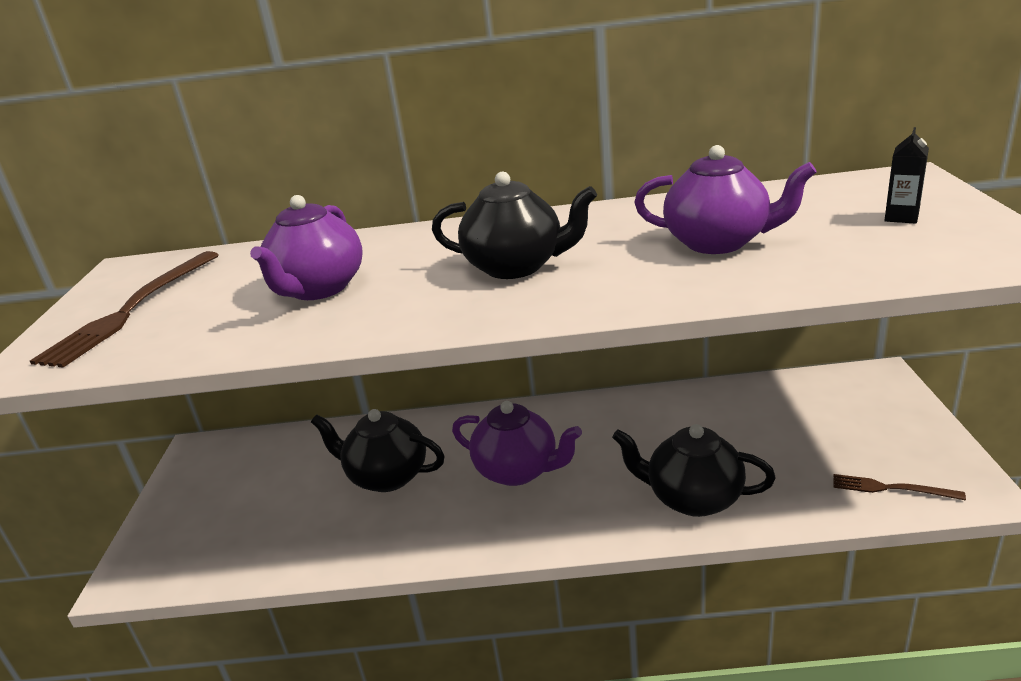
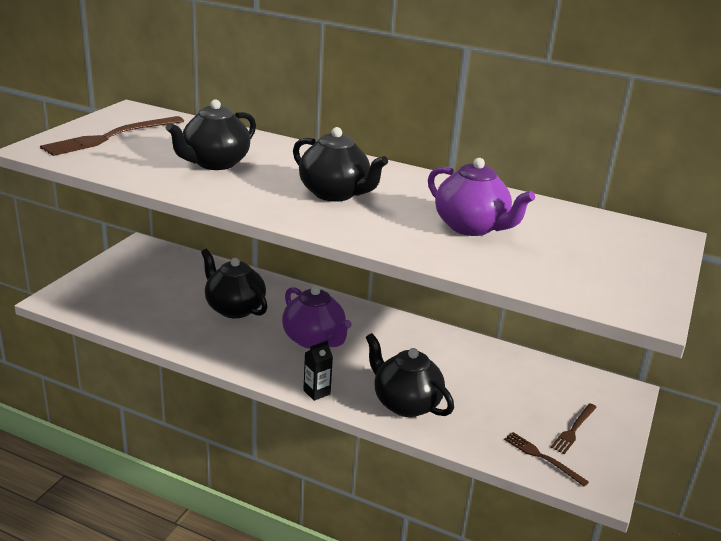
camera: 20 degrees right, 0 degrees up
(318, 289) = (215, 163): purple teapot -> black teapot
(883, 440) = (574, 430): none -> brown fork
(901, 217) = (612, 258): black carton -> black carton (316, 392)

